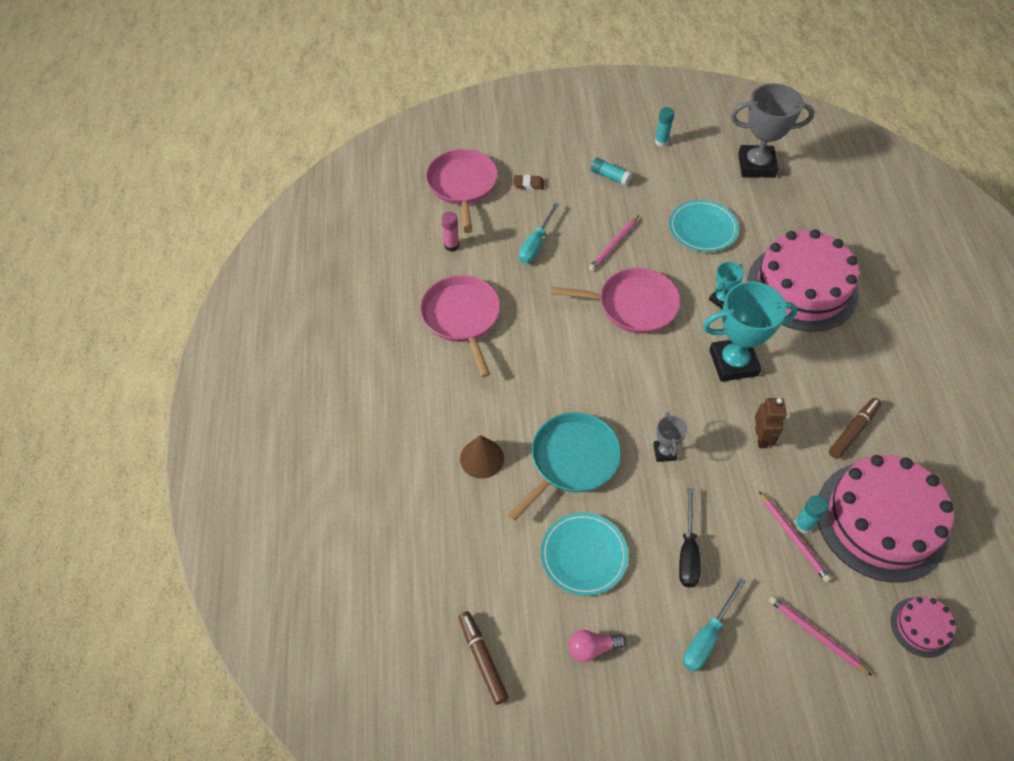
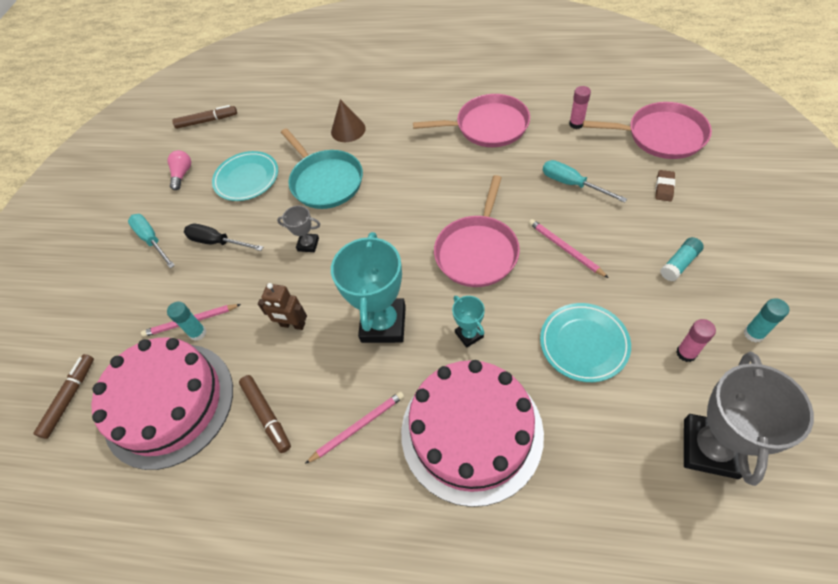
camera: 110 degrees right, 0 degrees up
(690, 174) = (686, 353): none -> pink glue stick
(816, 635) = (111, 312): pink pencil -> pink pencil (358, 427)
(921, 627) = (69, 398): pink cake -> brown marker

